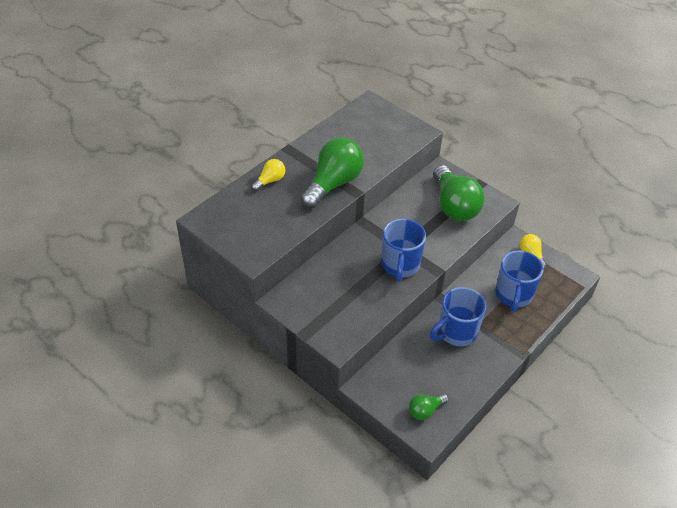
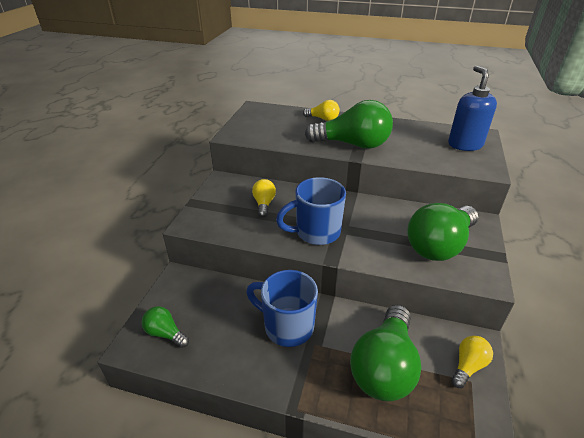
camera: 65 degrees right, 10 degrees down
(341, 283) = (264, 204): none -> yellow light bulb
(379, 121) = (465, 144): none -> blue soap dispenser
(513, 295) = (384, 367): blue mug -> green light bulb

